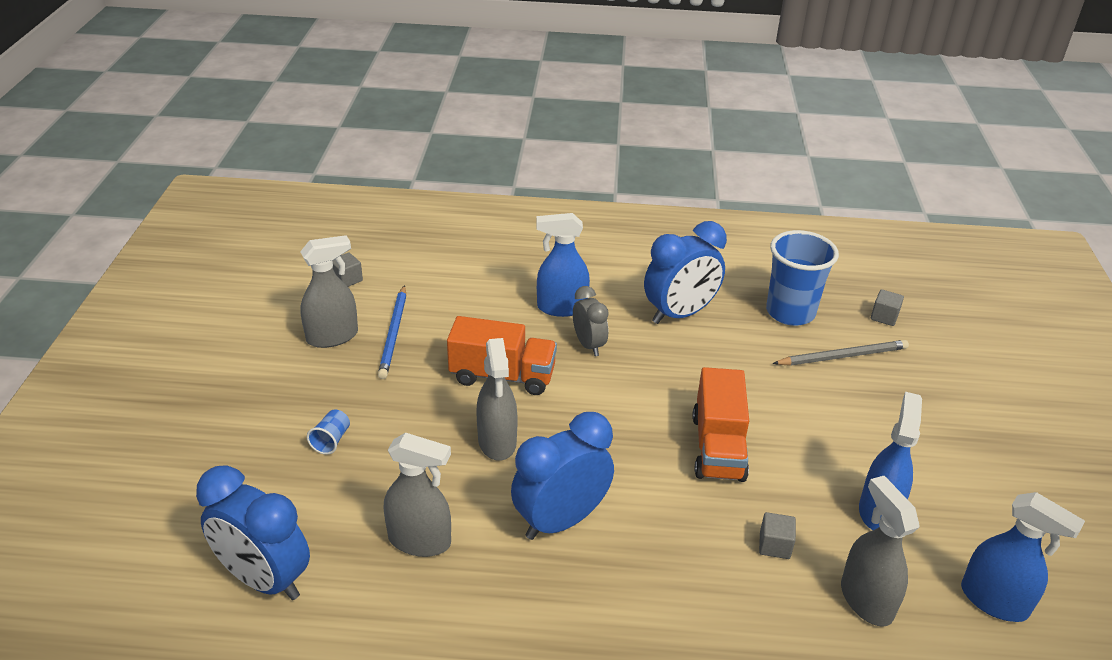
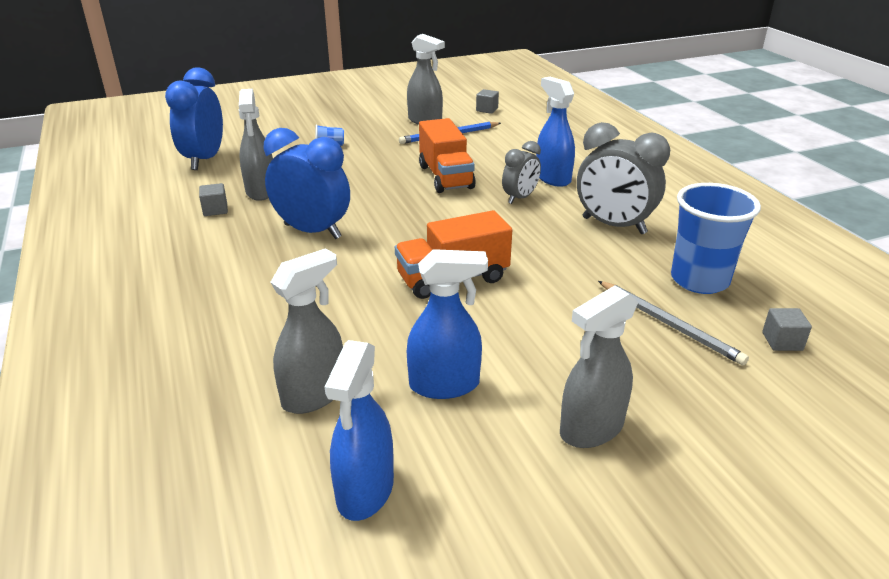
camera: 65 degrees right, 5 degrees down
(497, 442) = (374, 192): grey spray bottle -> grey spray bottle (591, 429)
(679, 314) = (613, 226): blue clock -> grey clock
(774, 545) = (351, 330): grey cube -> grey cube (215, 210)

